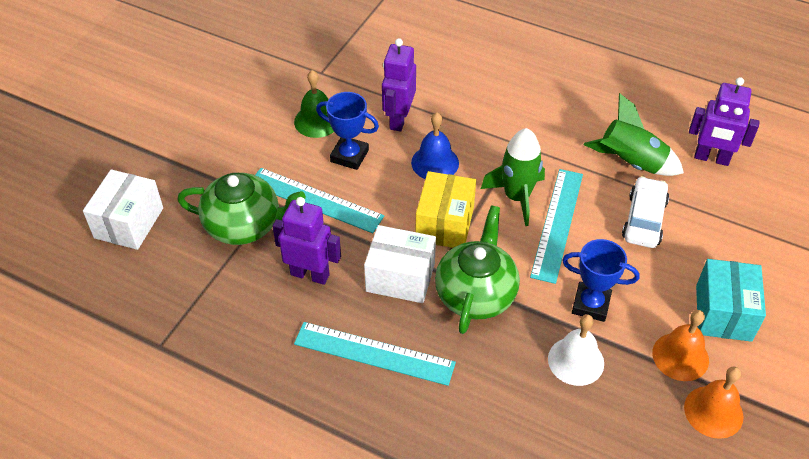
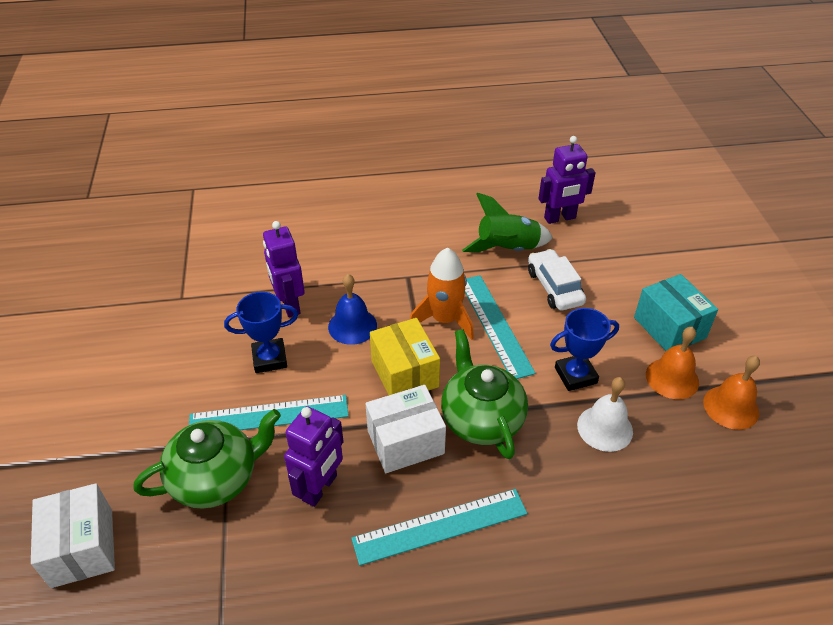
camera: 35 degrees left, 5 degrees down
(310, 274) = (320, 488): purple robot -> purple robot turned 135 degrees clockwise
(317, 121) = (212, 342): green bell -> none
(516, 197) = (444, 320): green rocket -> orange rocket

